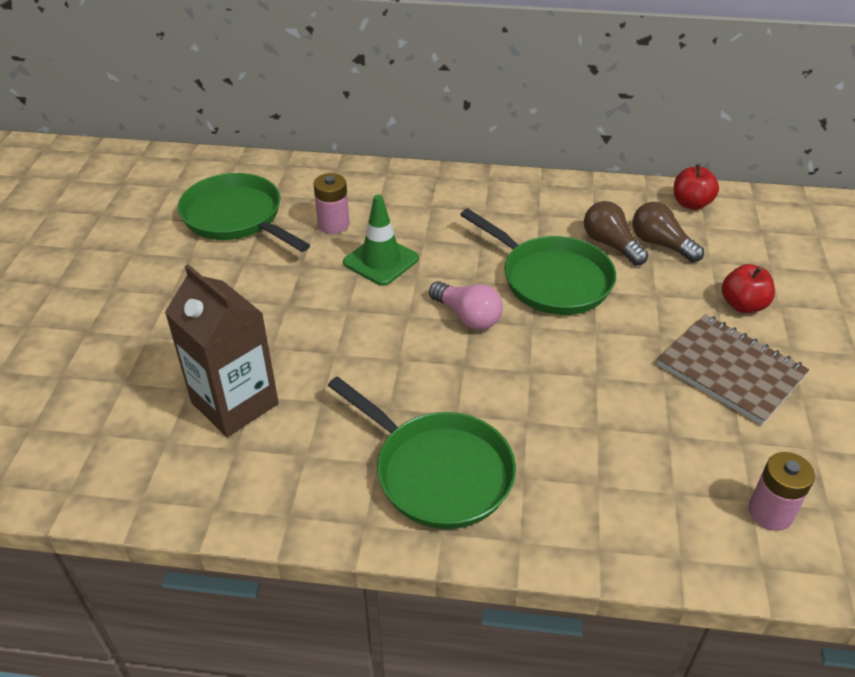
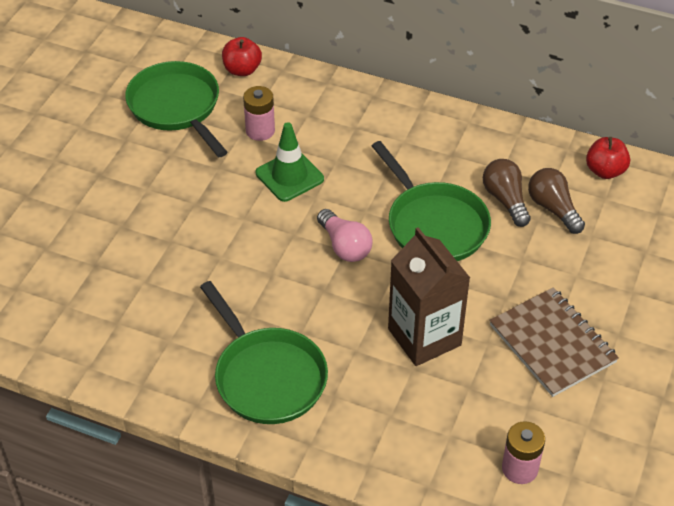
camera: 15 degrees right, 5 degrees up
(235, 403) = (127, 285): brown carton -> brown carton (424, 337)
(743, 305) = (597, 285): red apple -> red apple (242, 70)

